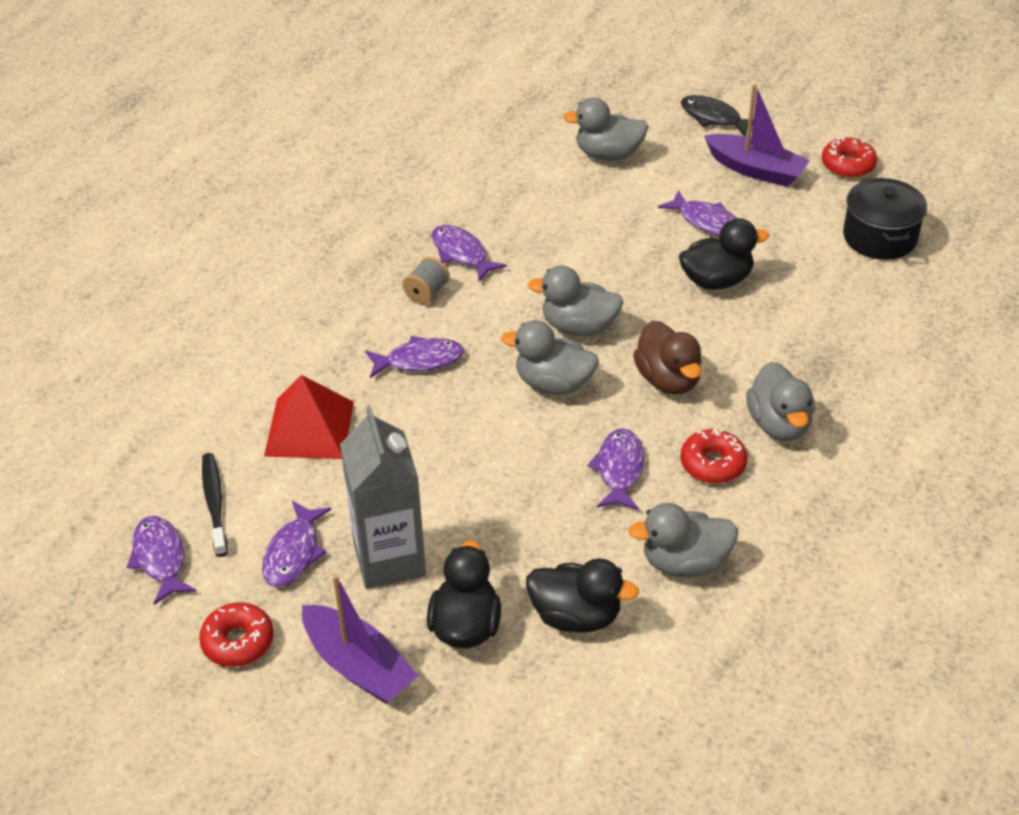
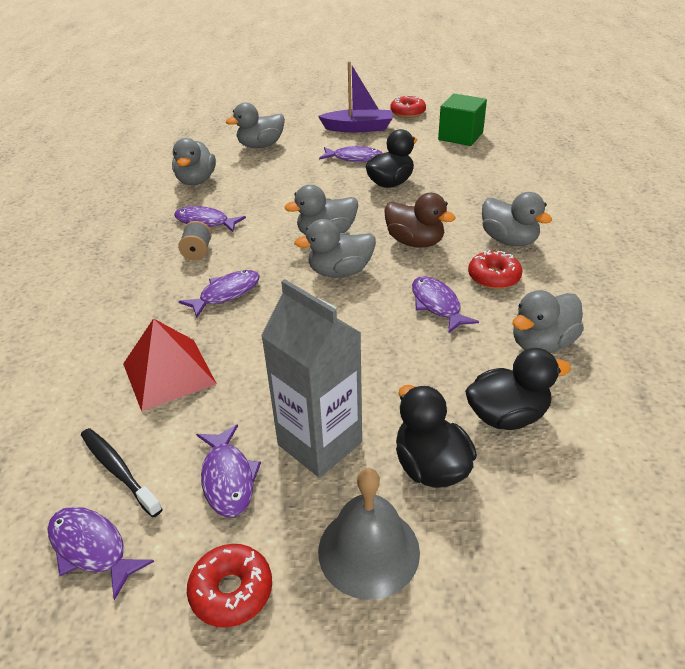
camera: 30 degrees left, 5 degrees down
(358, 666) = (368, 550): purple boat -> grey bell
(493, 184) = (196, 180): none -> grey duck
(713, 118) = (309, 113): black fish -> none
(879, 237) = (460, 136): black pot -> green cube

